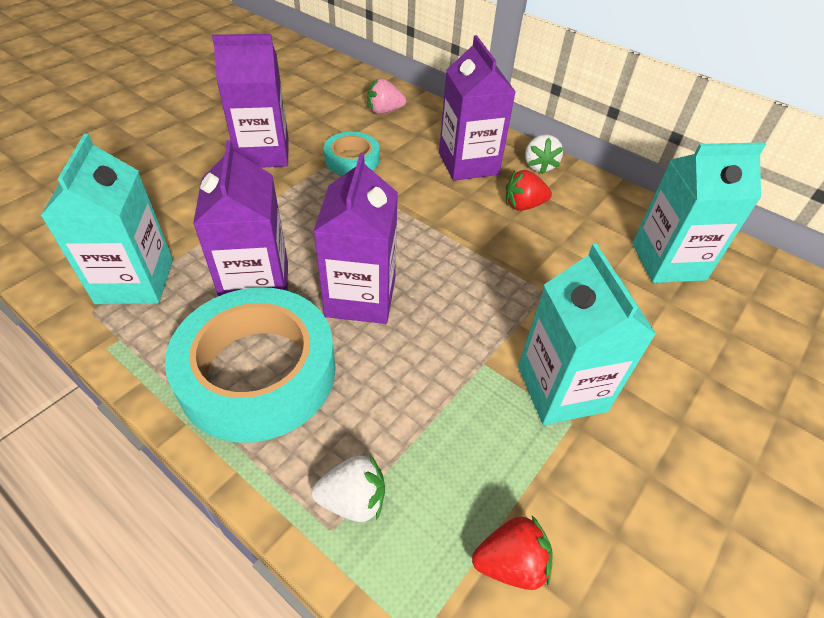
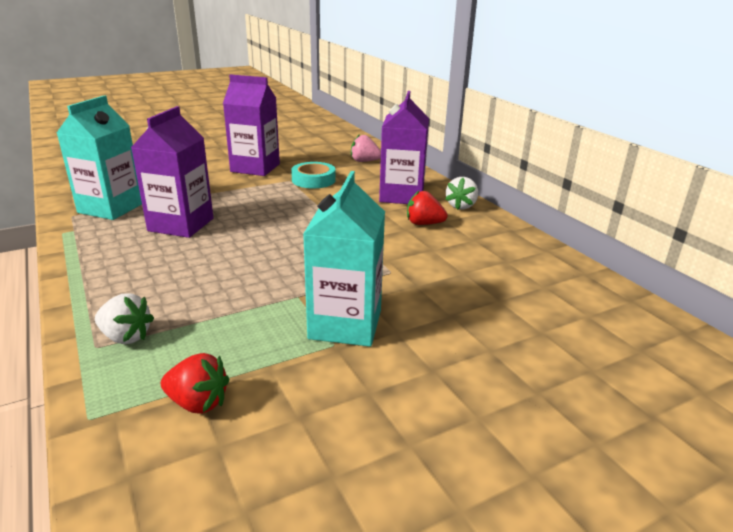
camera: 25 degrees right, 20 degrees down
(258, 372) = (136, 263): turquoise tape -> none
(360, 297) = (244, 244): purple carton -> none
(668, 261) = (524, 278): turquoise carton -> none

